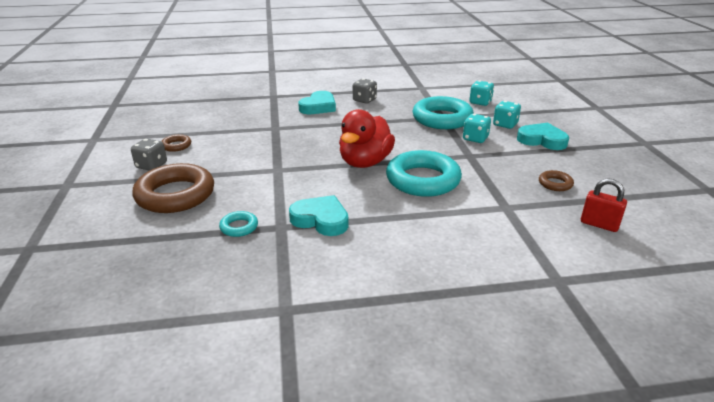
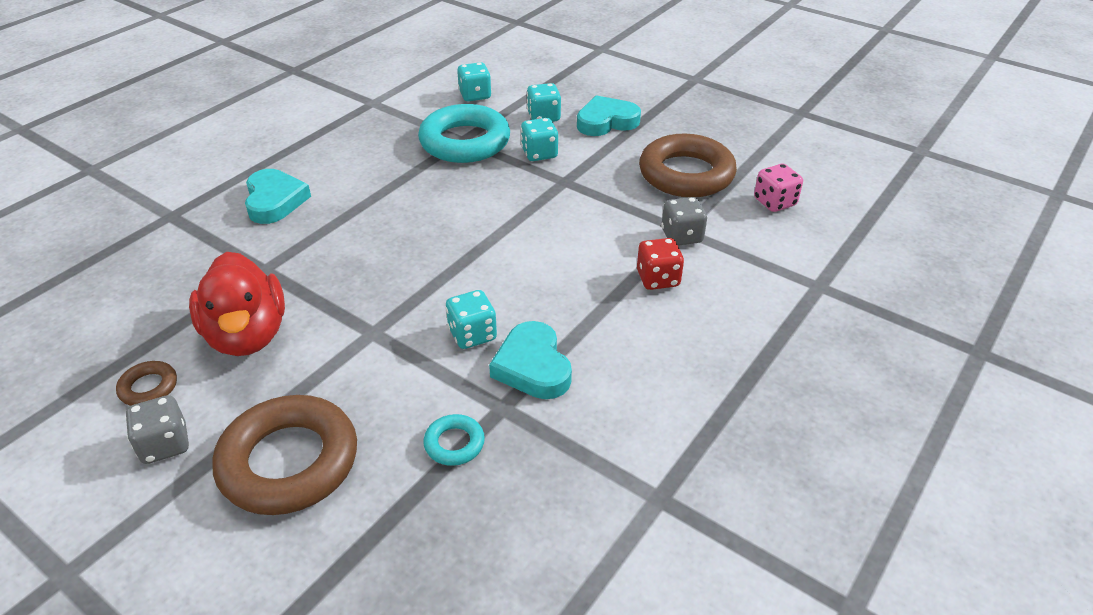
camera: 45 degrees left, 10 degrees up
(316, 193) = (472, 334): none -> turquoise dice
(321, 220) = (532, 366): turquoise heart -> turquoise heart turned 90 degrees counterclockwise
(364, 100) = (325, 158): grey dice -> grey dice (681, 236)
(365, 162) = (466, 256): red duck -> red duck (247, 335)
(423, 180) = (562, 243): turquoise ring -> none
(450, 221) = (658, 279): none -> red dice
(555, 184) = (686, 174): brown ring -> brown ring, size x2.25
(599, 224) = (774, 202): red padlock -> pink dice

